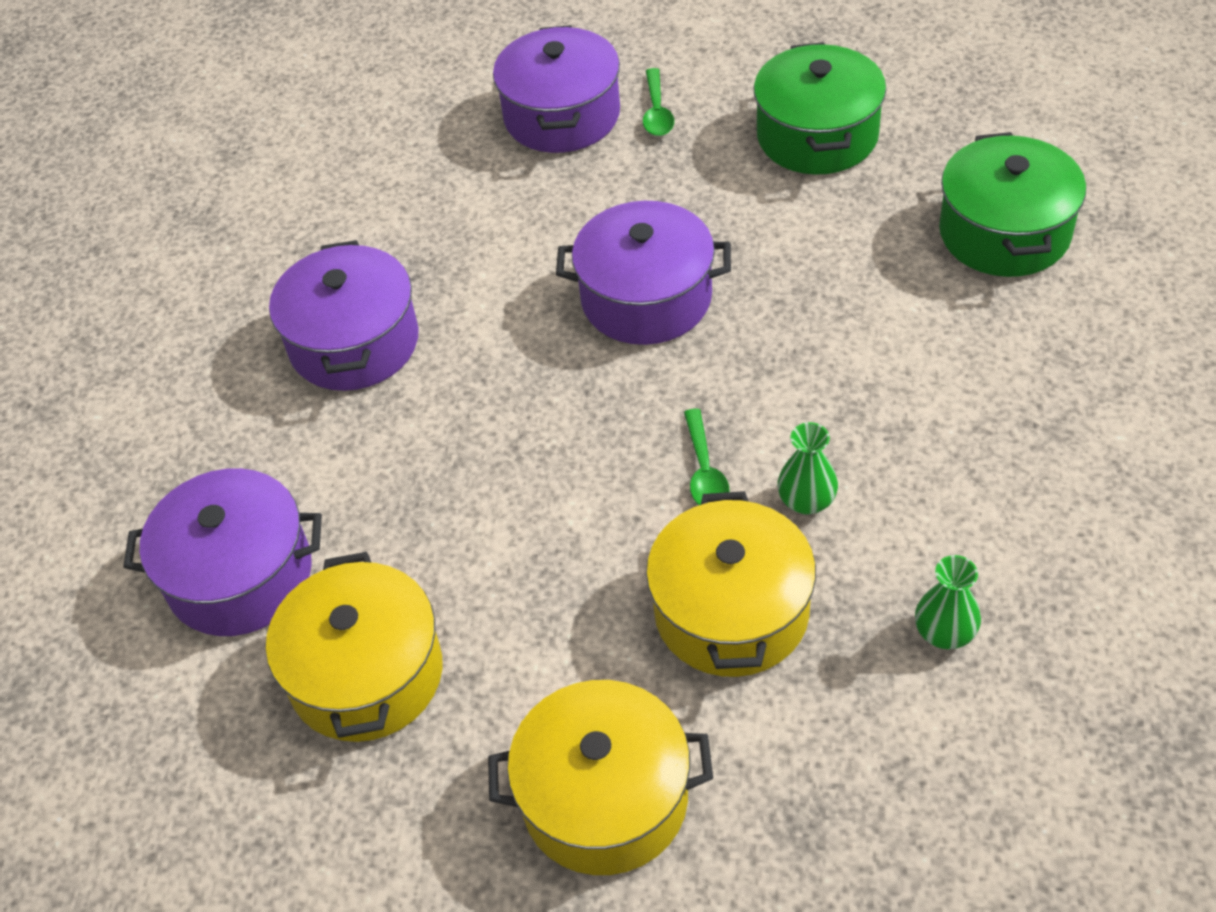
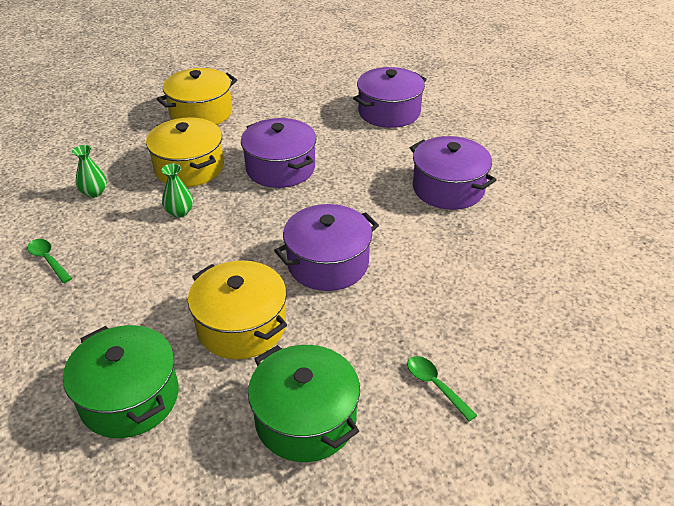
camera: 140 degrees right, 10 degrees down
(366, 674) = (312, 108): yellow pot -> yellow pot (241, 326)
(562, 116) = (494, 352): purple pot -> purple pot (280, 168)
(704, 470) = (235, 205): green spoon -> green spoon (48, 260)

